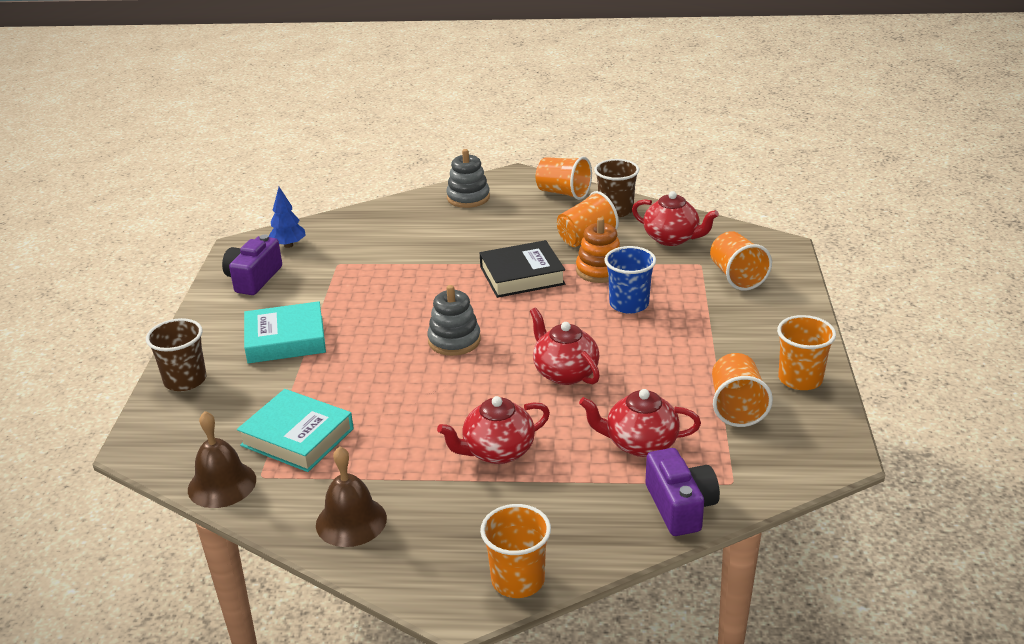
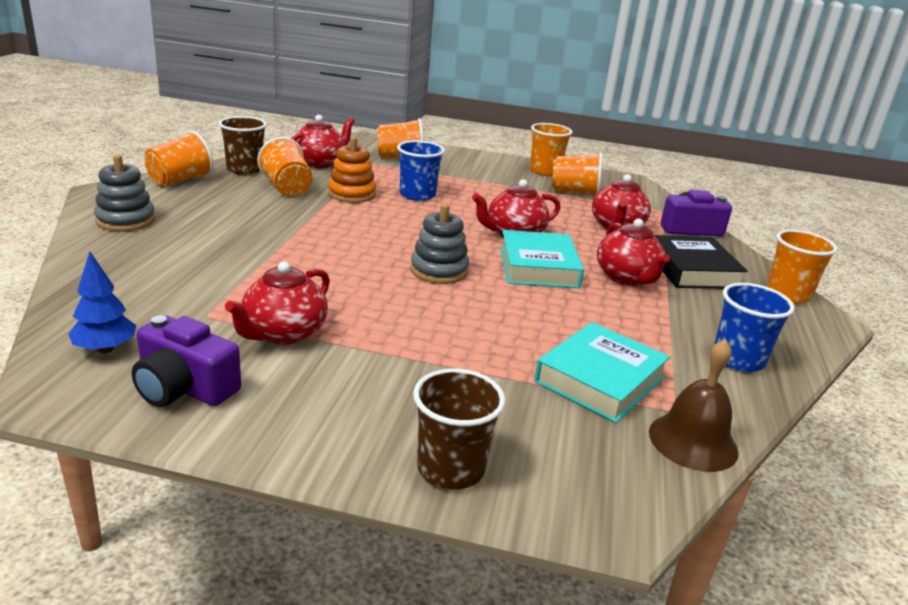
camera: 85 degrees left, 5 degrees down
(285, 339) = (381, 372): turquoise book -> turquoise book (538, 267)
(324, 294) = (283, 333): none -> red teapot
(351, 521) = (738, 359): brown bell -> blue cup
(522, 275) = (334, 223): black book -> black book (692, 270)

